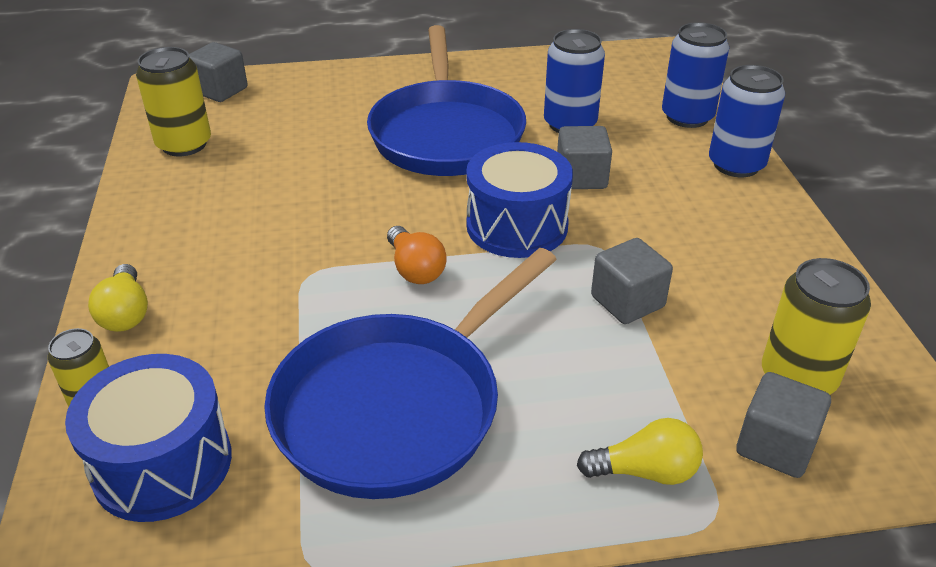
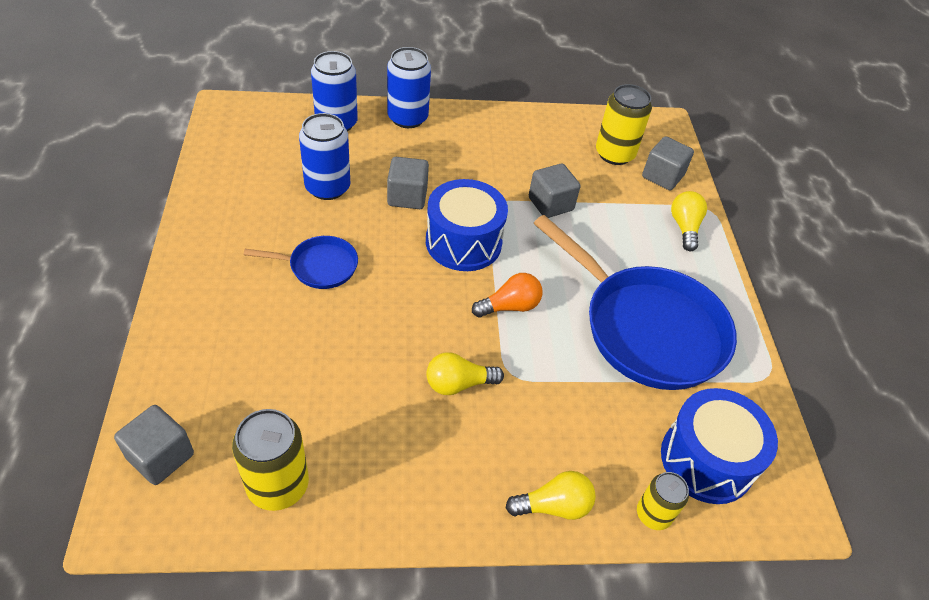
camera: 90 degrees left, 10 degrees up
(293, 236) = (458, 384): none -> yellow light bulb
(446, 133) = (319, 266): blue pan -> blue pan, size x0.47

